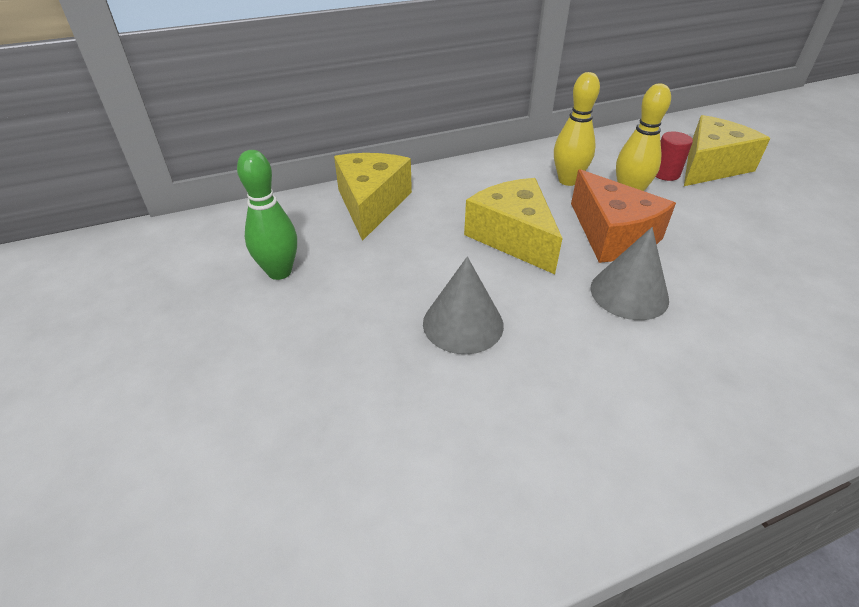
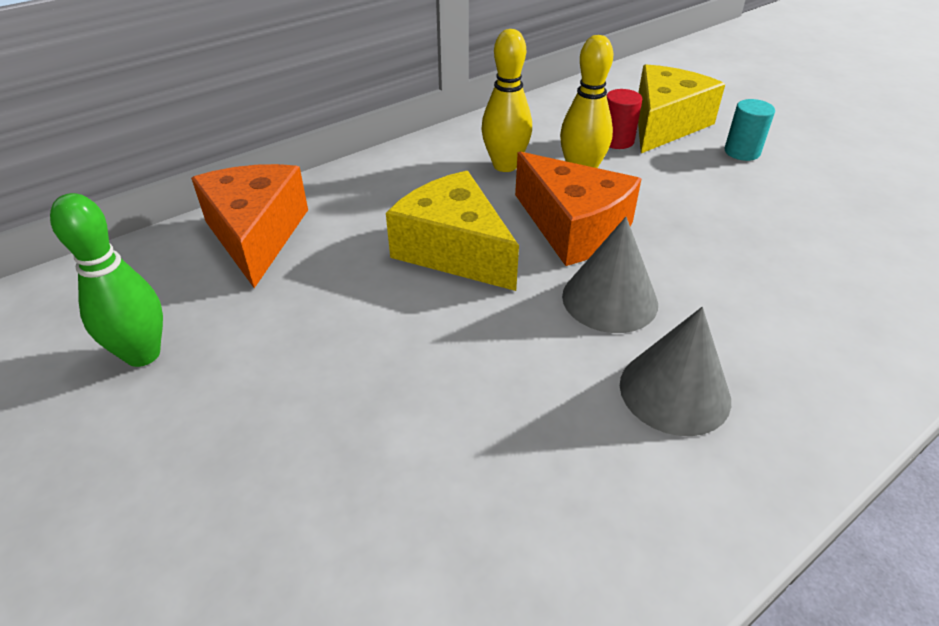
camera: 15 degrees left, 0 degrees up
(371, 204) = (256, 235): yellow cheese -> orange cheese
(463, 324) = (414, 379): grey cone -> grey cone (674, 391)
(774, 197) = (742, 152): none -> turquoise cylinder

